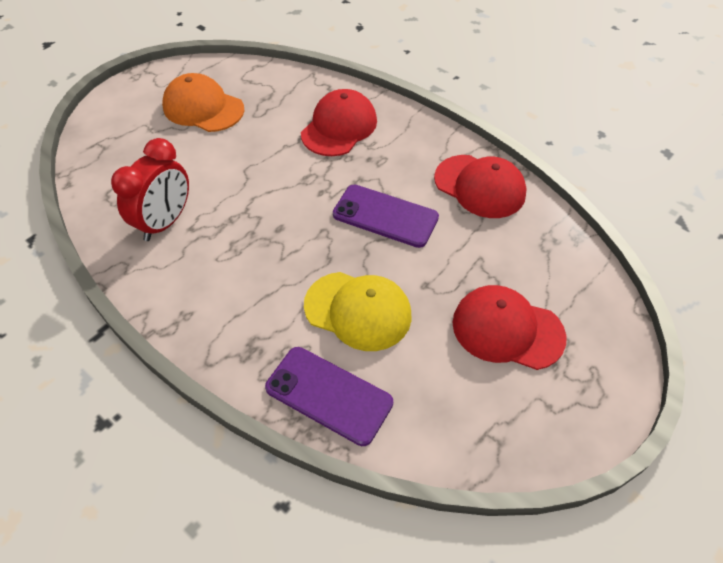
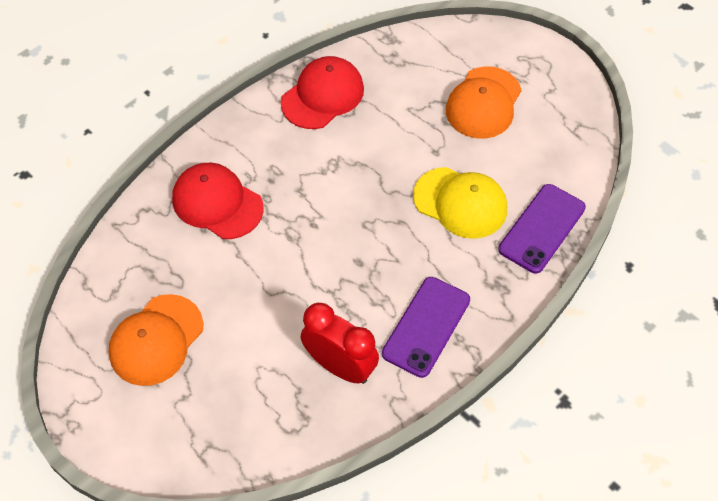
camera: 85 degrees left, 5 degrees up
(358, 310) = (460, 203): yellow cap -> yellow cap turned 90 degrees clockwise
(385, 216) = (352, 173): purple phone -> purple phone (426, 326)
(507, 329) = (483, 103): red cap -> orange cap

